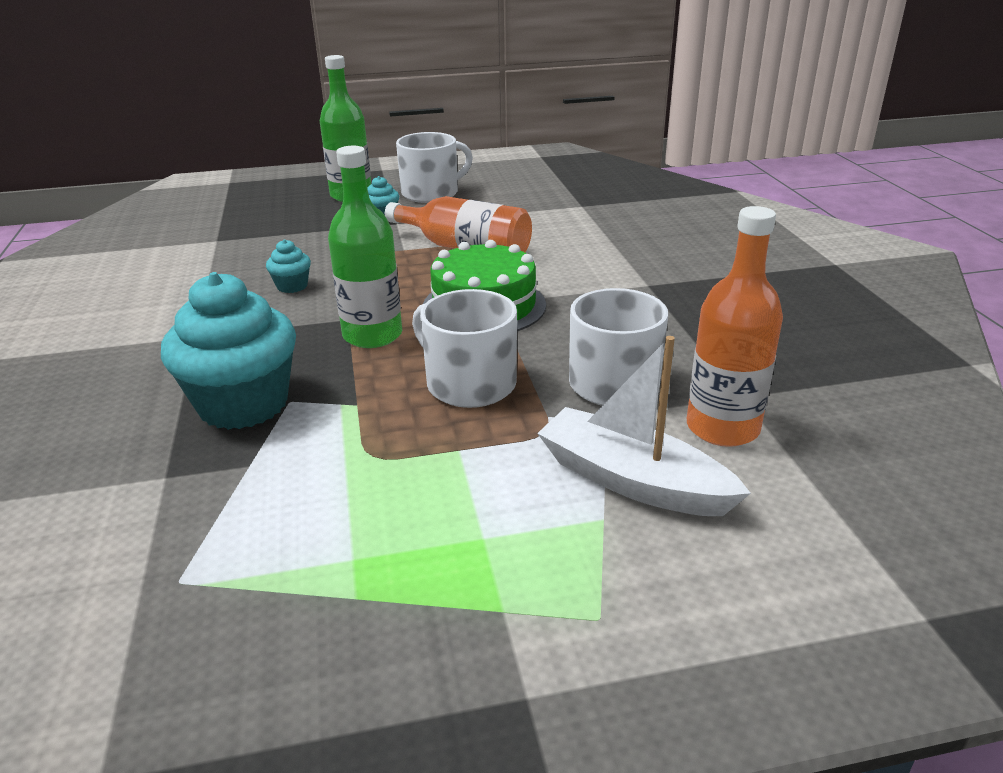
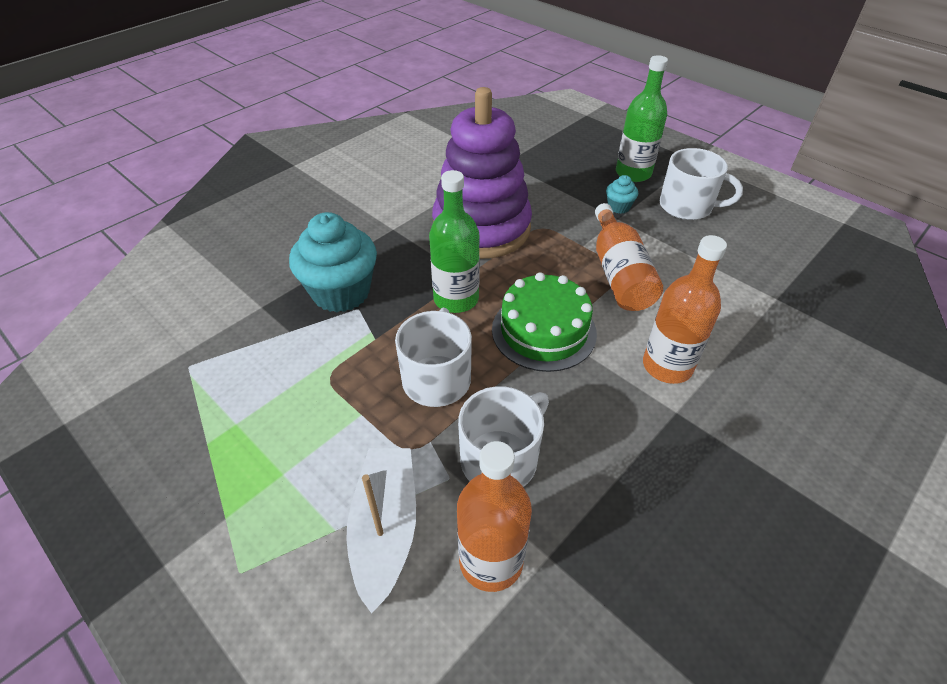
camera: 55 degrees right, 15 degrees up
(292, 286) = (481, 228): turquoise cupcake -> purple stacking toy
(597, 269) = (667, 366): none -> orange bottle

